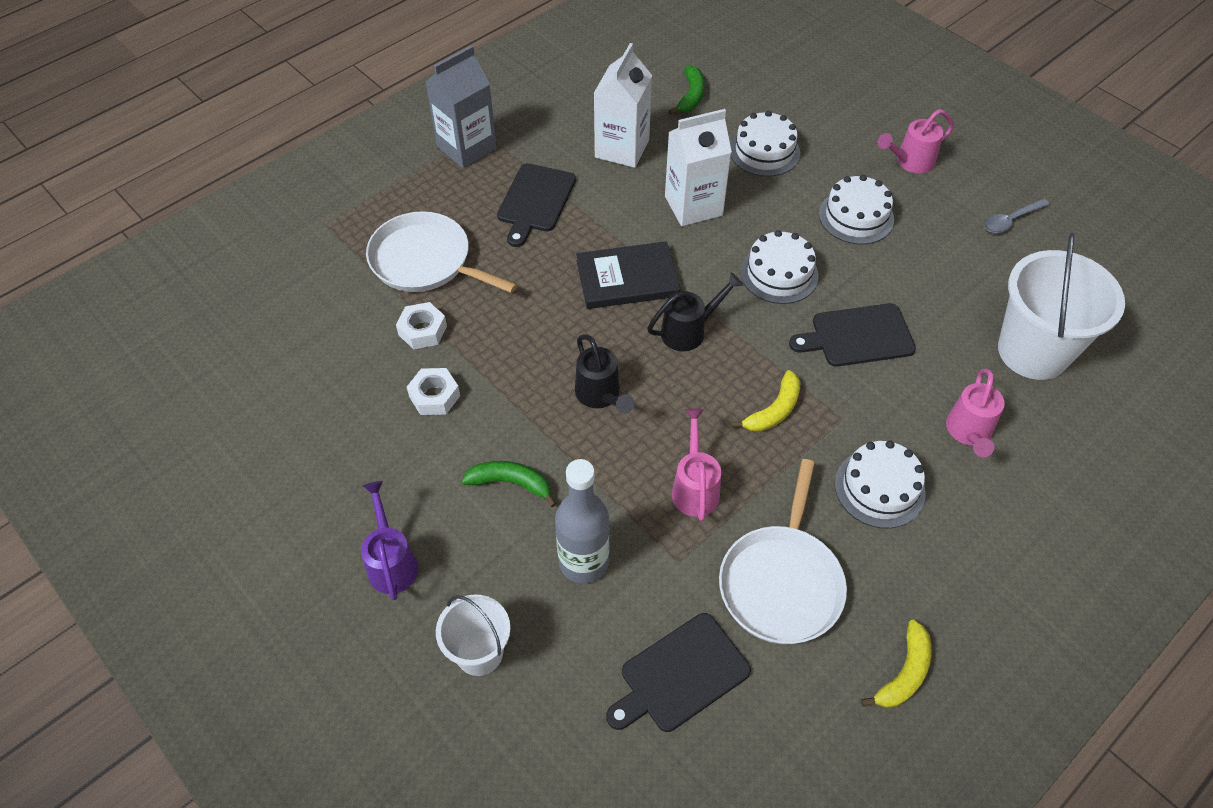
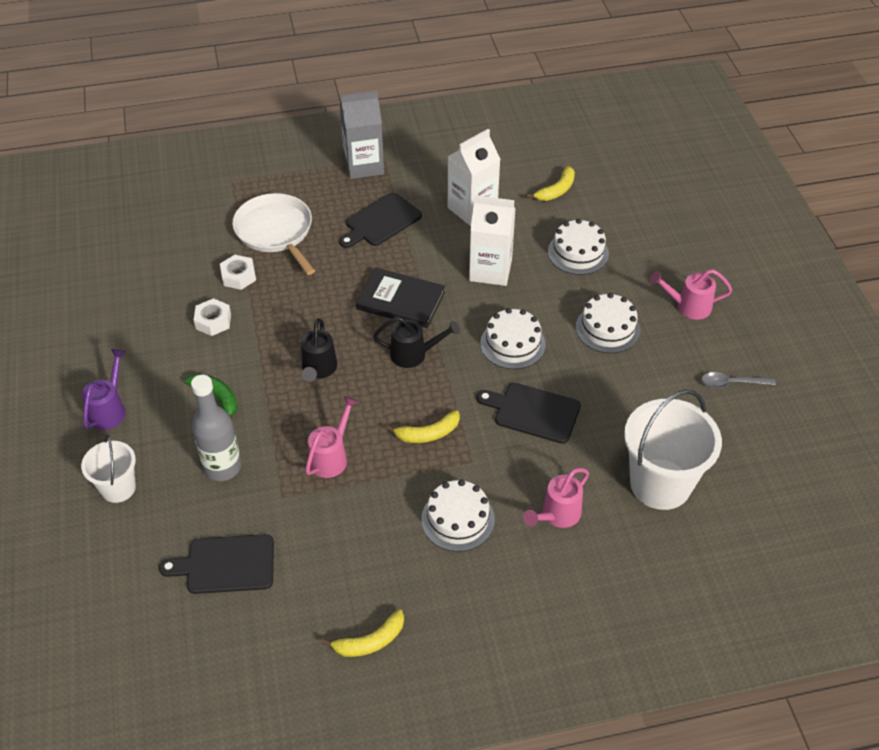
camera: 30 degrees right, 5 degrees down
(691, 96) = (556, 190): green banana -> yellow banana
(781, 583) = (337, 544): white pan -> none

